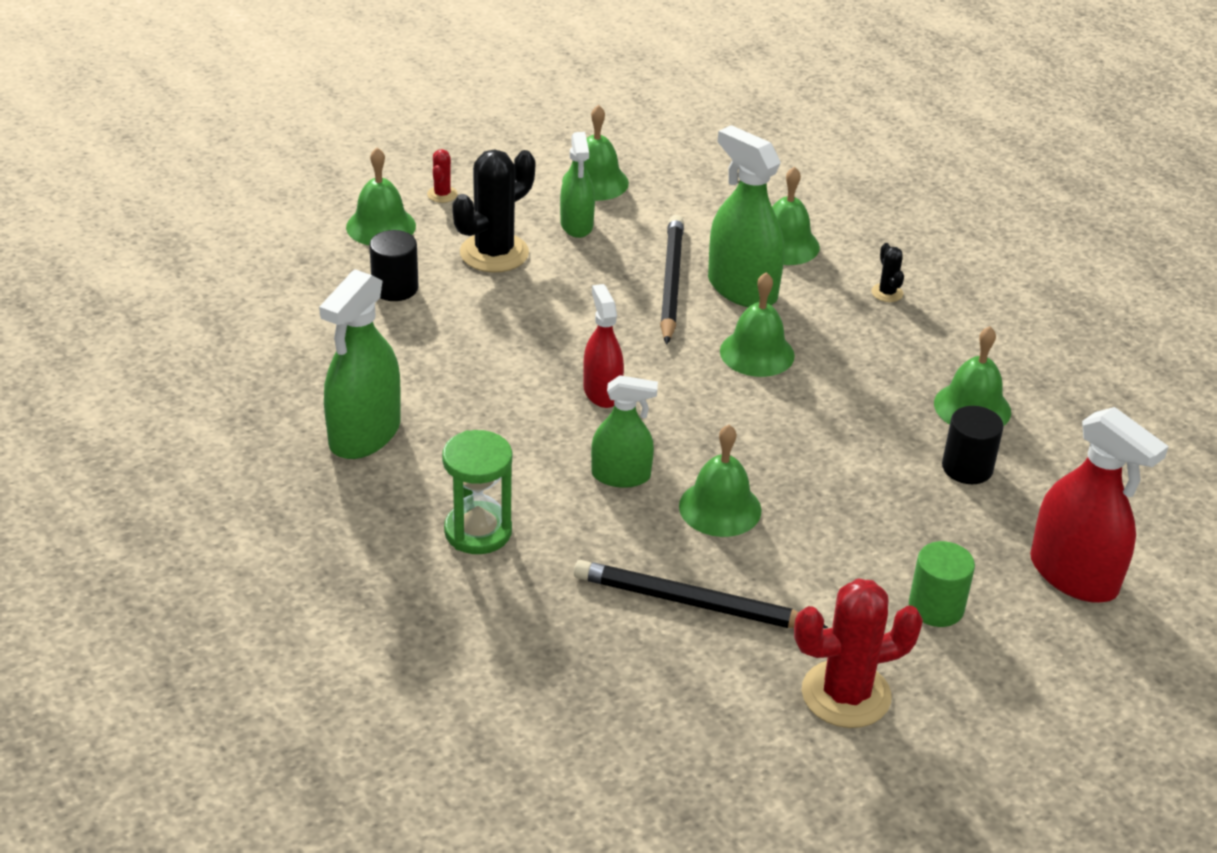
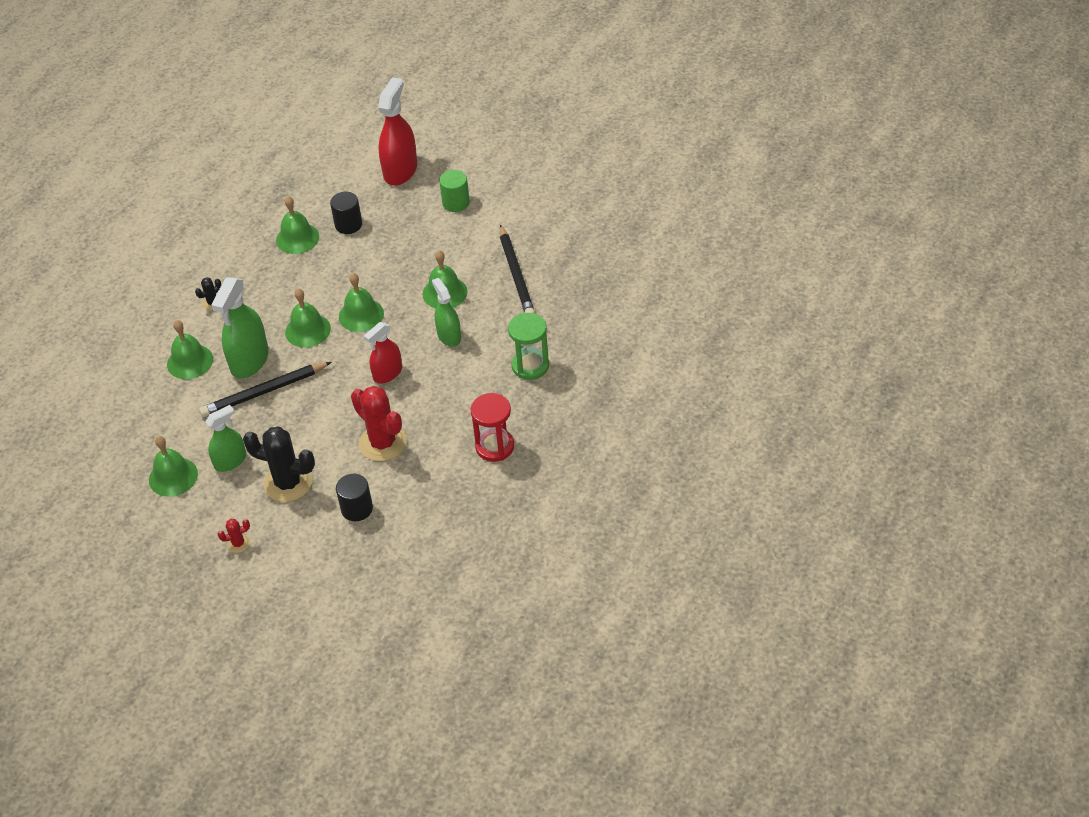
camera: 115 degrees left, 10 degrees up
(365, 434) = (495, 446): green spray bottle -> red hourglass
(381, 226) = (296, 553): green bell -> green bell (361, 315)
(846, 694) = (531, 210): red cactus -> red cactus (383, 443)

